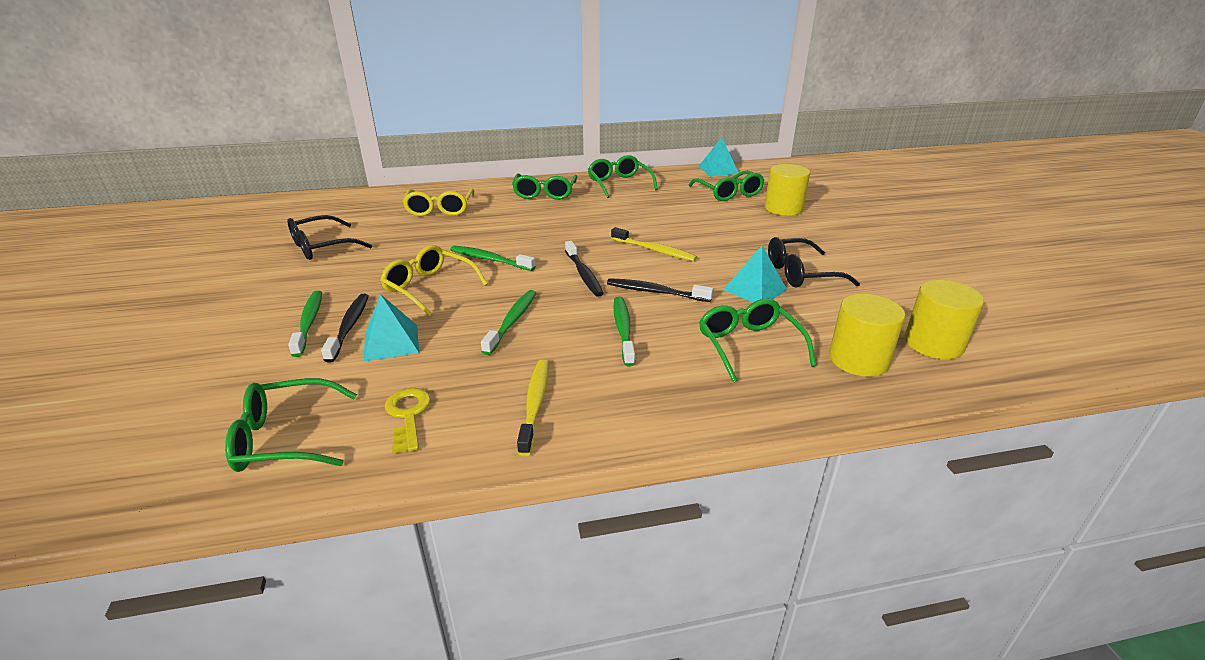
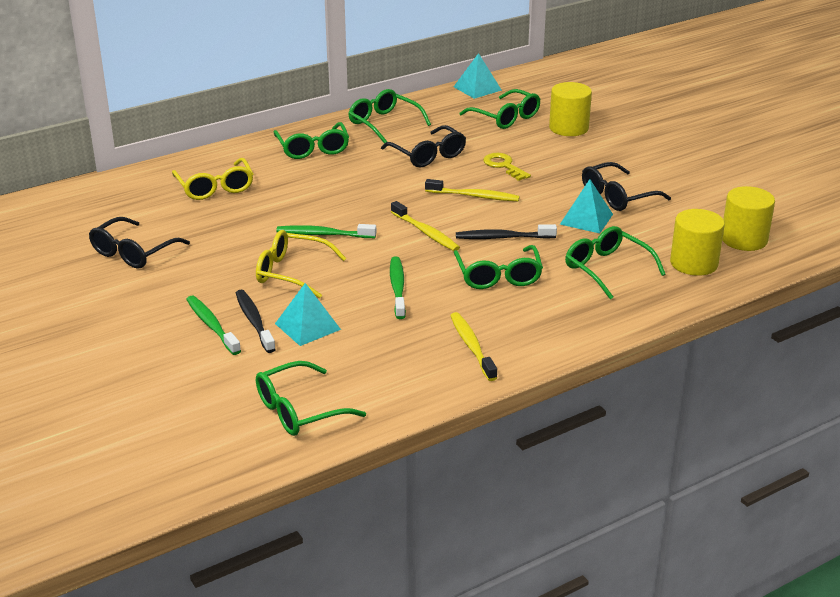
camera: 20 degrees left, 0 degrees up
(408, 415) = (380, 375): yellow key -> yellow key (504, 166)
(583, 274) = (426, 232): black toothbrush -> yellow toothbrush
(623, 330) = (498, 276): green toothbrush -> green glasses
(638, 211) = (428, 155): none -> black glasses

